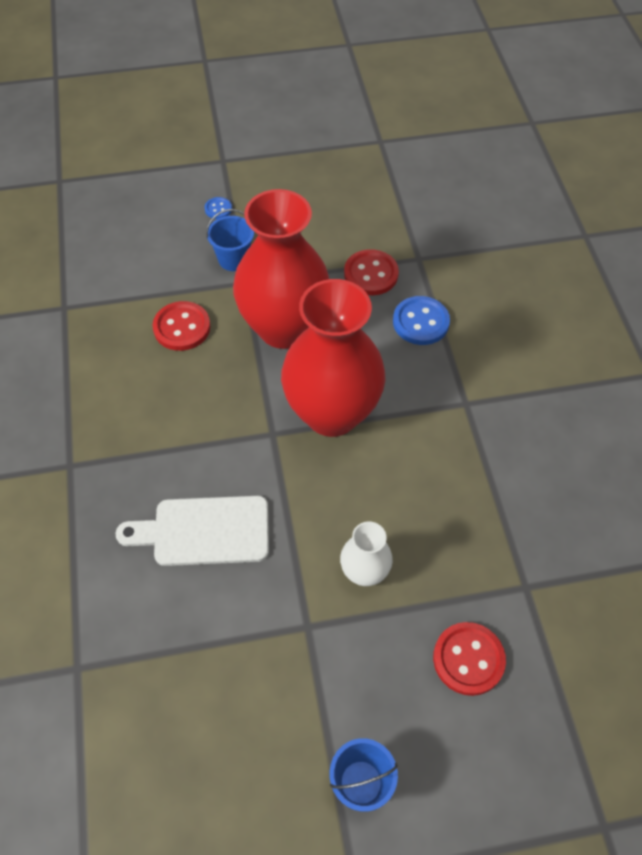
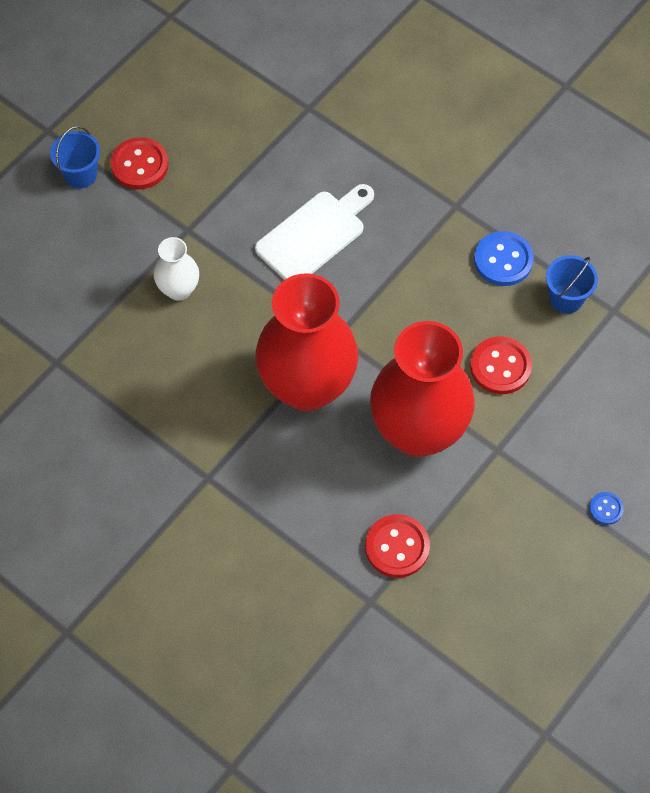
camera: 140 degrees right, 5 degrees up
(233, 259) = (531, 465): blue bucket -> blue bucket (566, 298)
(420, 322) = (309, 529): blue button -> blue button (503, 260)
(468, 659) = (64, 286): red button -> red button (139, 165)

